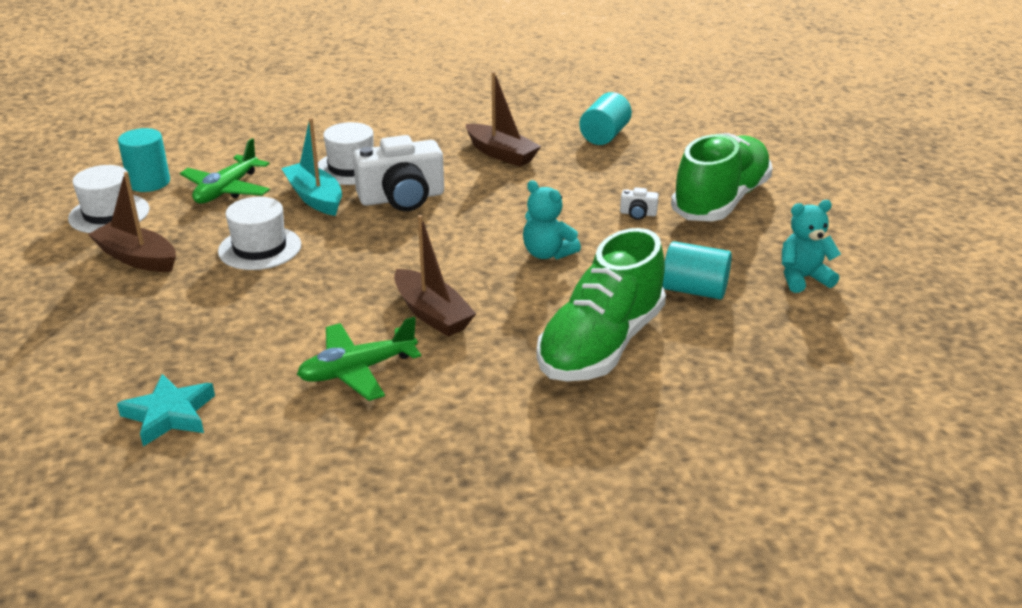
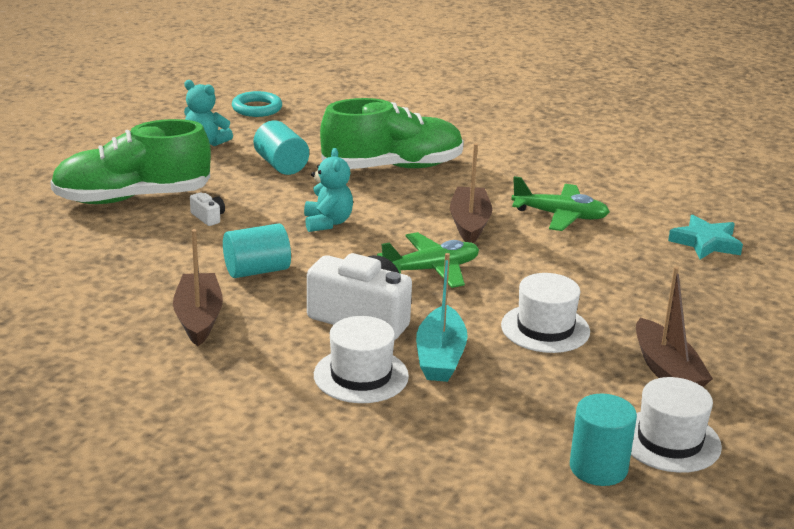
camera: 140 degrees left, 5 degrees down
(227, 190) = (518, 411): green plane -> green plane (431, 270)
(604, 135) = (73, 289): turquoise cylinder -> turquoise cylinder (257, 270)
(874, 352) = (257, 108): none -> turquoise ring

